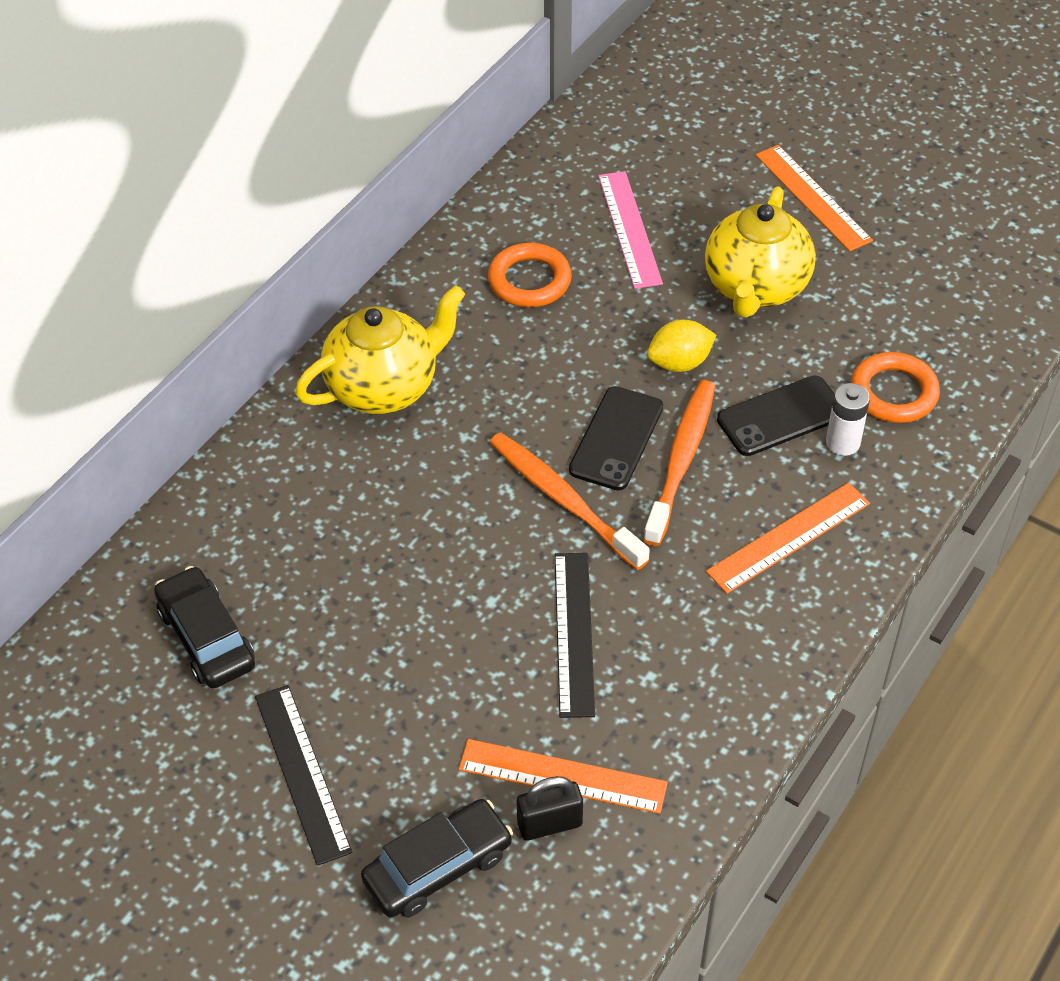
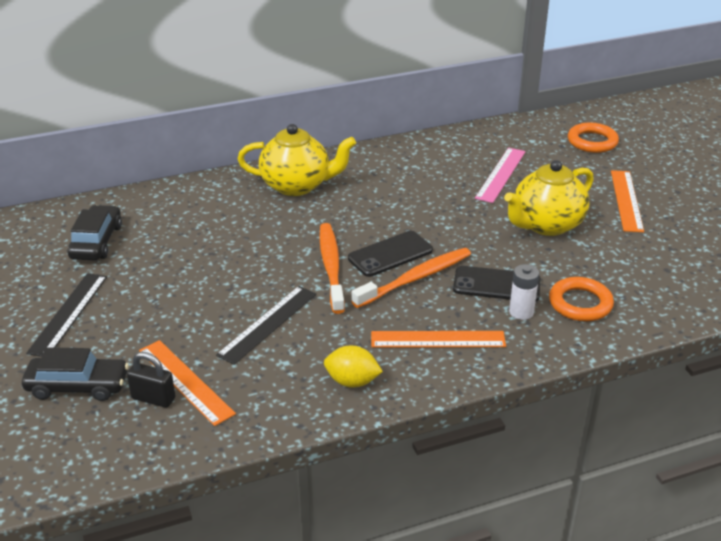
camera: 35 degrees right, 15 degrees down
(529, 280) = (421, 174): orange ring -> orange ring (592, 142)
(679, 363) = (464, 238): yellow lemon -> yellow lemon (352, 381)

